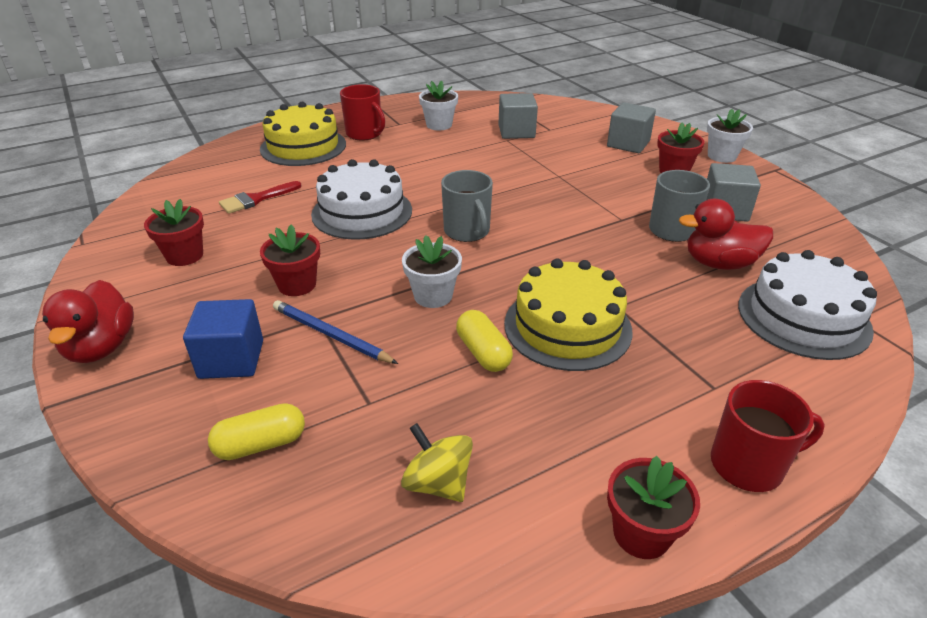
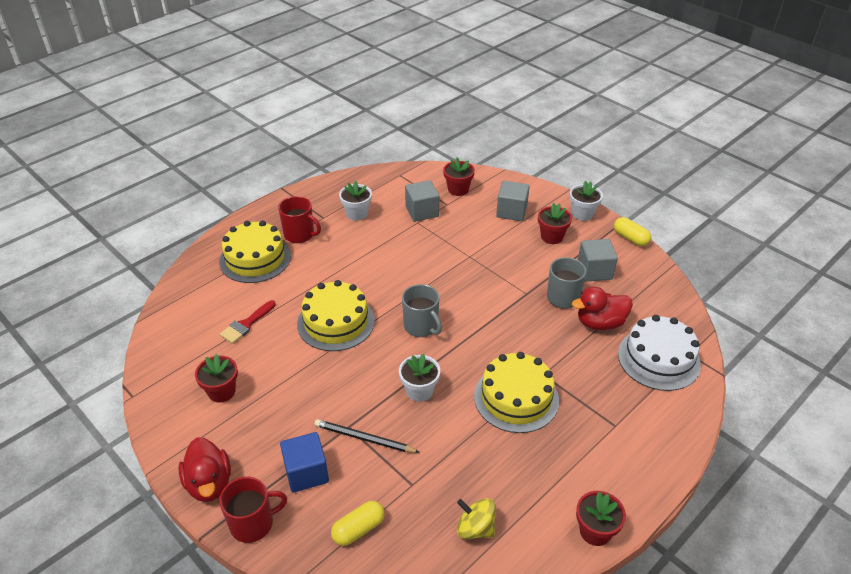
camera: 15 degrees left, 5 degrees up
(297, 284) = (320, 401): red flower pot -> red flower pot (458, 189)
(331, 335) = (364, 438): blue pencil -> black pencil
(362, 212) = (336, 322): white cake -> yellow cake
(483, 352) = (469, 430): yellow capsule -> yellow capsule (630, 238)
(748, 464) = (643, 474): red mug -> red mug (253, 523)

